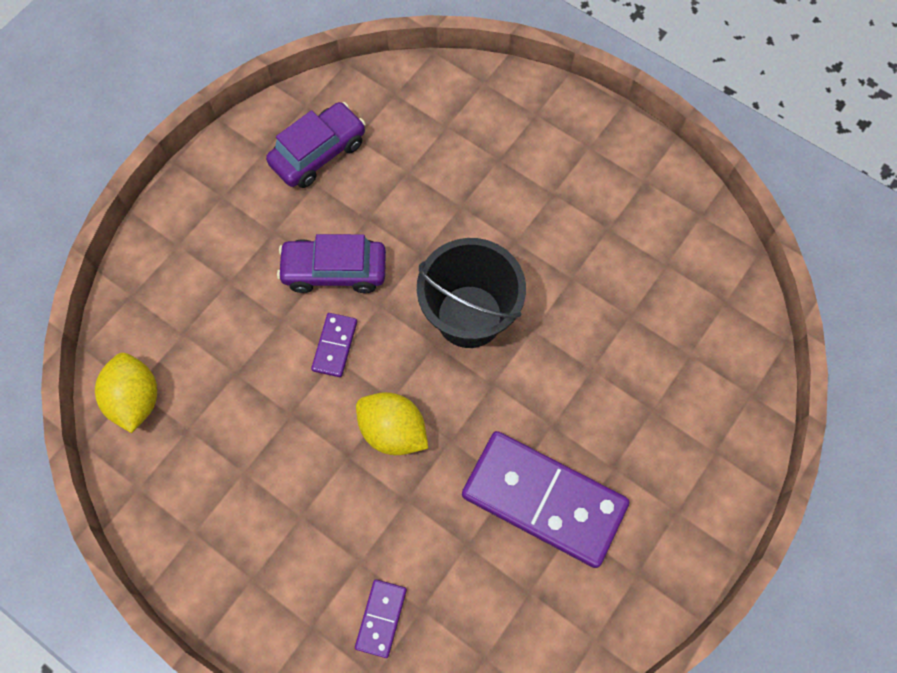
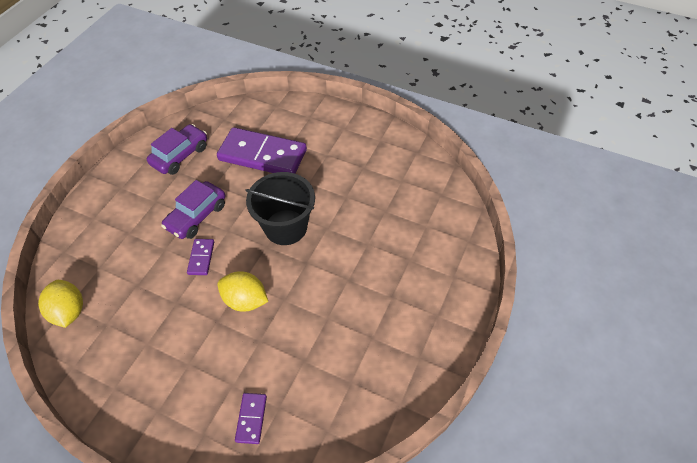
camera: 10 degrees left, 15 degrees down
(334, 271) = (196, 216): purple car -> purple car turned 45 degrees counterclockwise
(543, 500) = (350, 324): purple domino -> purple domino (262, 155)

